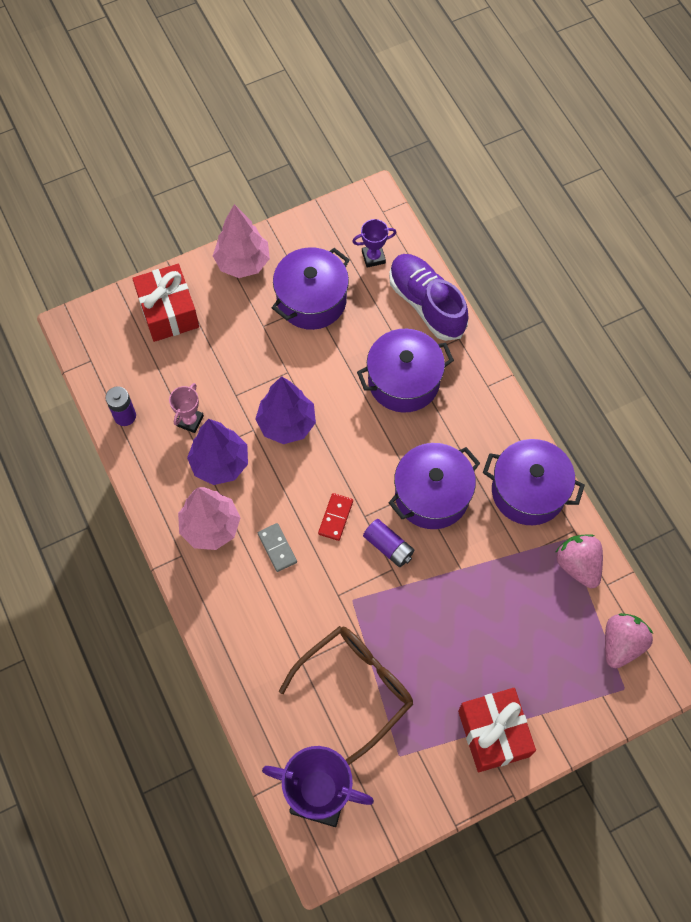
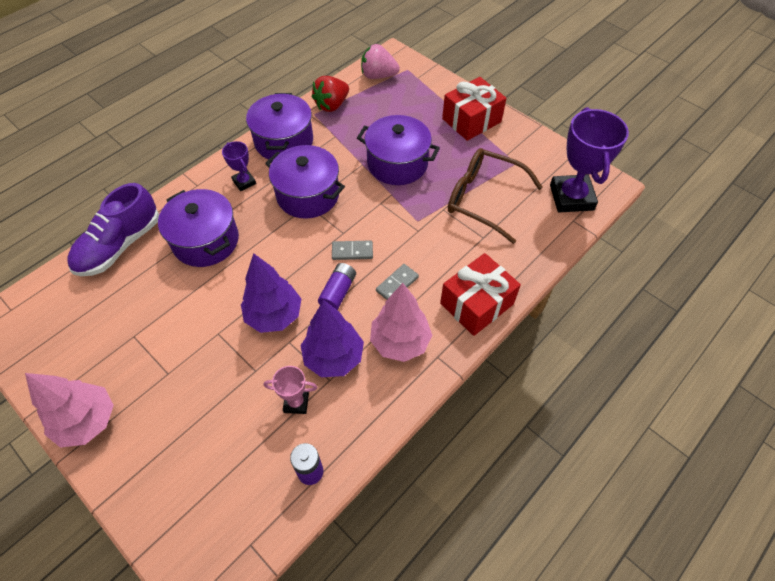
camera: 110 degrees left, 10 degrees down
(168, 312) = (166, 478): red gift -> red gift (476, 304)
(311, 300) = (128, 339): purple pot -> purple pot (397, 163)
(335, 517) = (352, 251): red domino -> grey domino
(373, 257) = (69, 301): purple trophy -> purple trophy (244, 182)
(388, 546) = (363, 210): purple battery -> purple battery (338, 292)
(578, 565) = (332, 105): pink strawberry -> red strawberry

